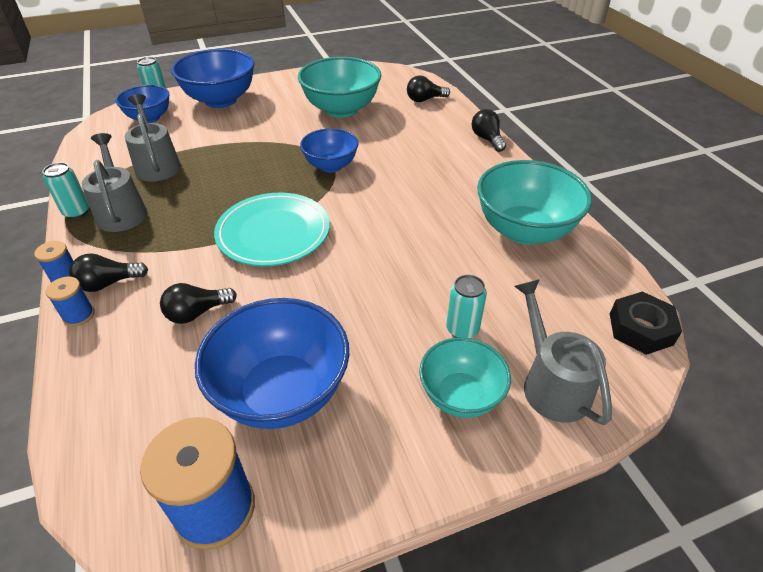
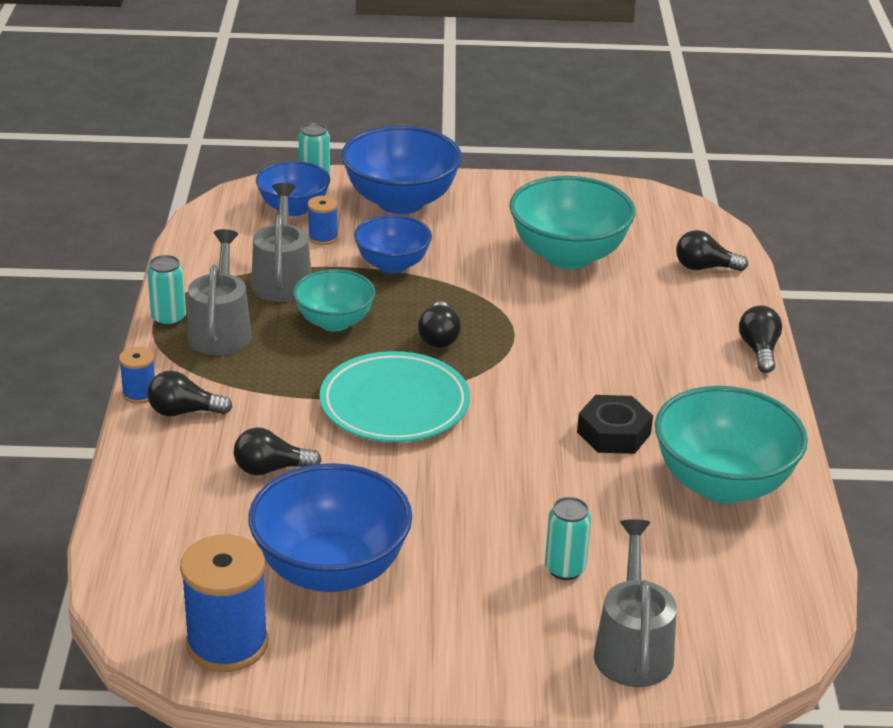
camera: 20 degrees right, 10 degrees down
(79, 315) = (144, 437): blue spool -> blue spool (323, 238)
(284, 178) = (439, 337): none -> black light bulb
(331, 166) = (510, 335): blue bowl -> blue bowl (392, 265)
(460, 396) = (521, 628): turquoise bowl -> turquoise bowl (334, 322)
(640, 329) = (786, 629): black nut -> black nut (613, 433)

